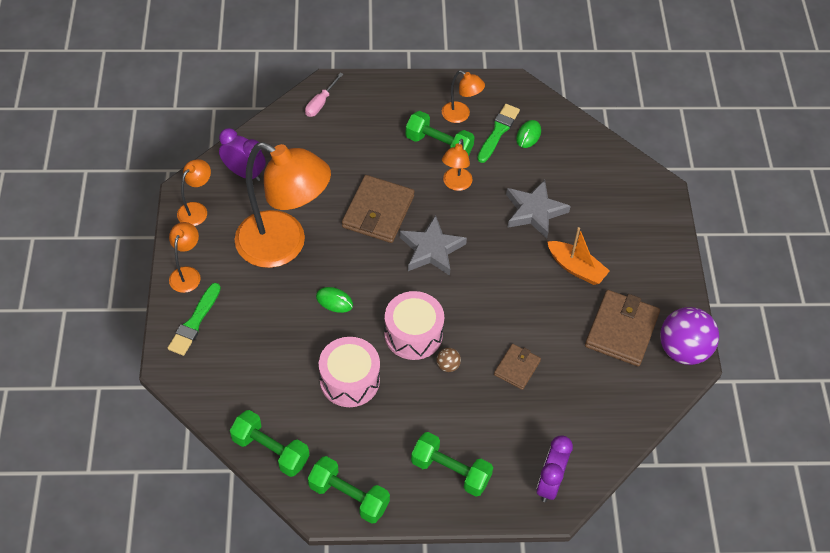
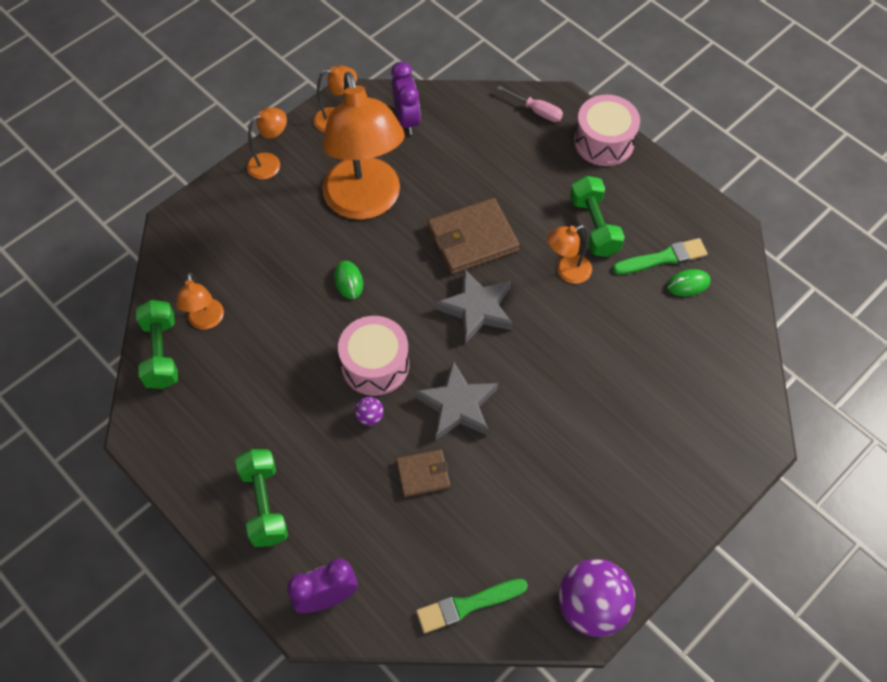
camera: 50 degrees right, 5 degrees up
(194, 322) = (230, 205): green brush -> green brush (467, 605)
(320, 103) = (536, 111): pink screwdriver -> pink screwdriver turned 135 degrees counterclockwise
(349, 380) = (282, 355): pink drum -> pink drum (604, 142)
(349, 496) = (169, 445): green dumbbell -> none
(448, 365) = (370, 417): brown ball -> purple ball
(461, 115) = (646, 216): orange lamp -> orange lamp (206, 321)
(534, 211) = (608, 355): grey star -> grey star (457, 405)
(576, 268) = (584, 439): orange boat -> none
(621, 330) = (556, 532): brown wallet -> none

